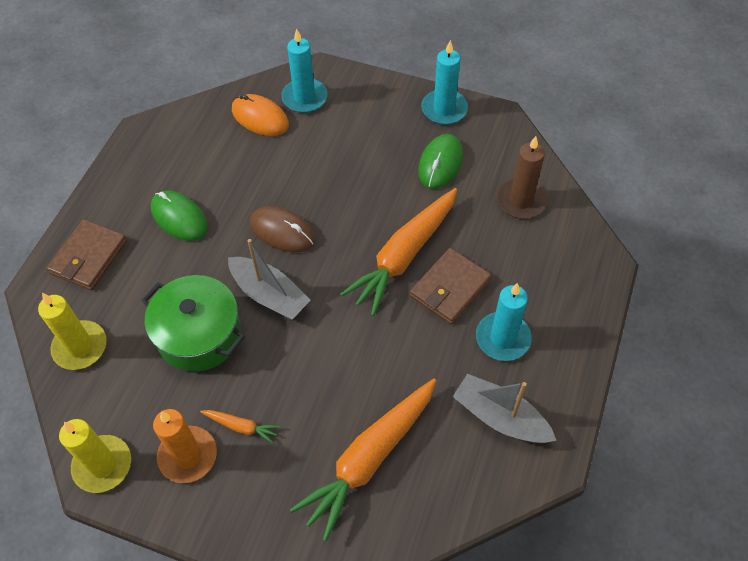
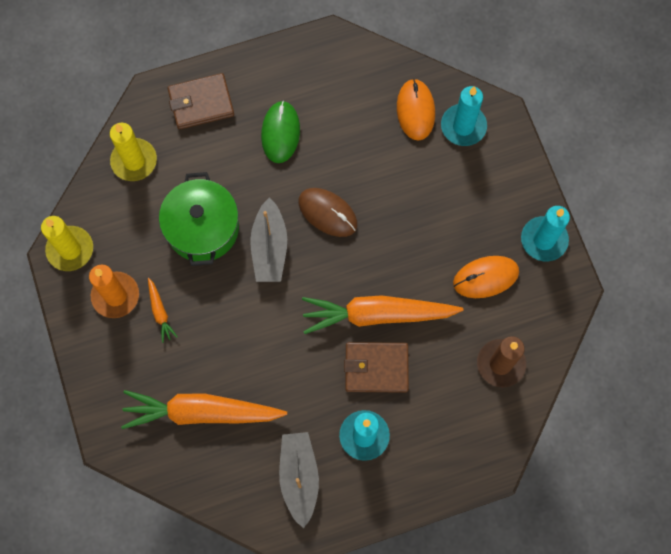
camera: 50 degrees right, 15 degrees up
(282, 232) = (327, 213): brown mouse -> brown mouse turned 45 degrees counterclockwise
(440, 163) = (485, 277): green mouse -> orange mouse

